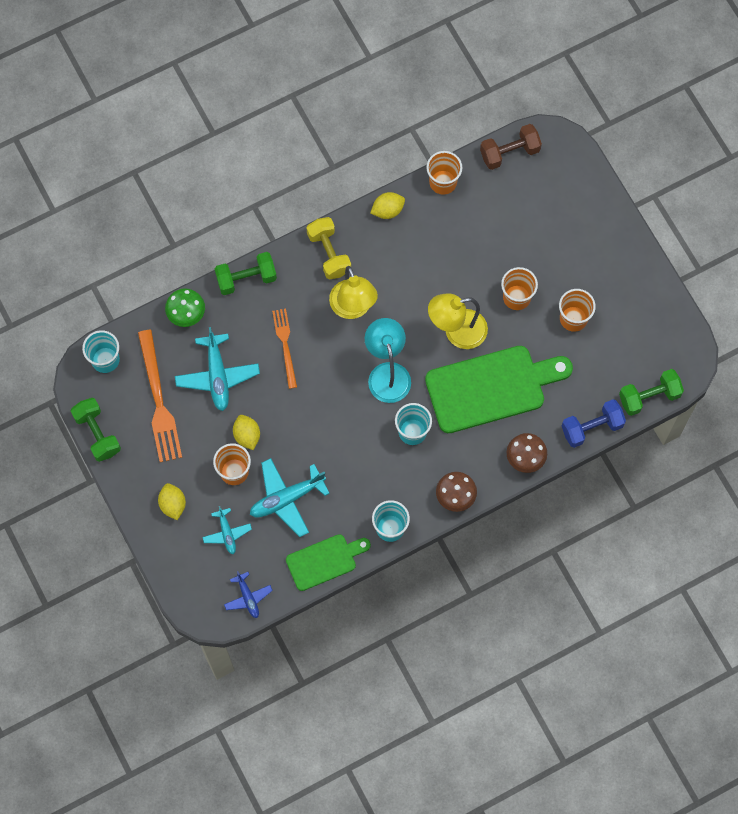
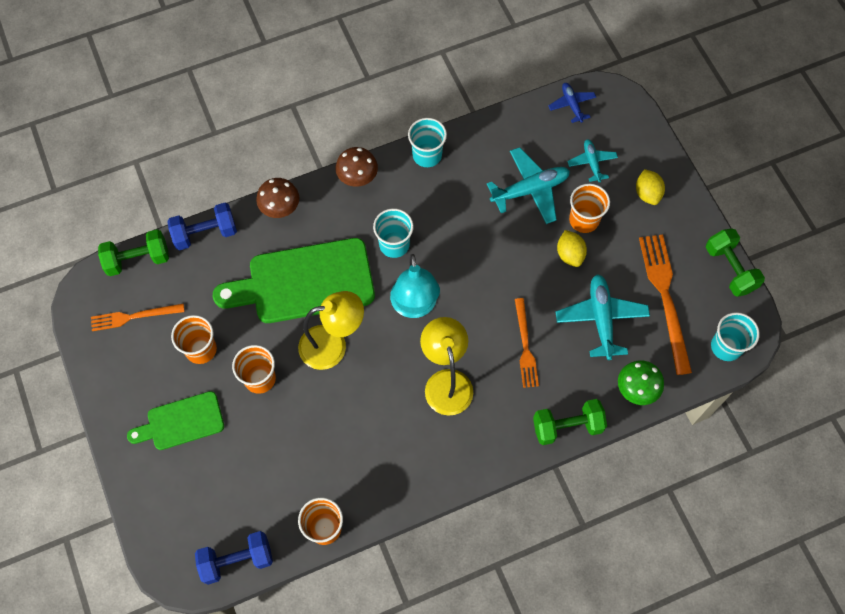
camera: 175 degrees left, 5 degrees down
(325, 561) = (495, 131): green cutting board -> green cutting board (181, 422)
(329, 253) = (469, 449): yellow dumbbell -> none
(387, 210) = (395, 497): yellow lemon -> none
(509, 152) = (237, 560): brown dumbbell -> blue dumbbell
(640, 343) = (134, 317): none -> orange fork

